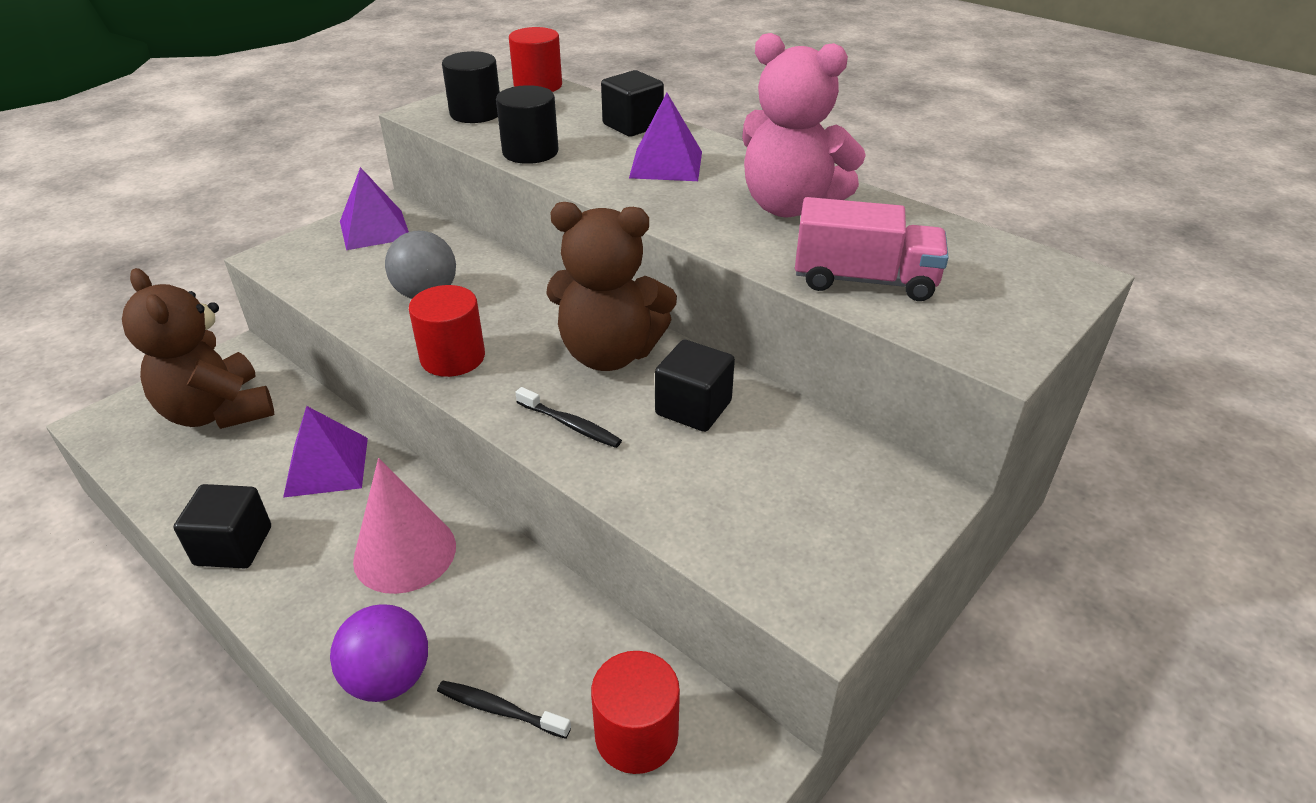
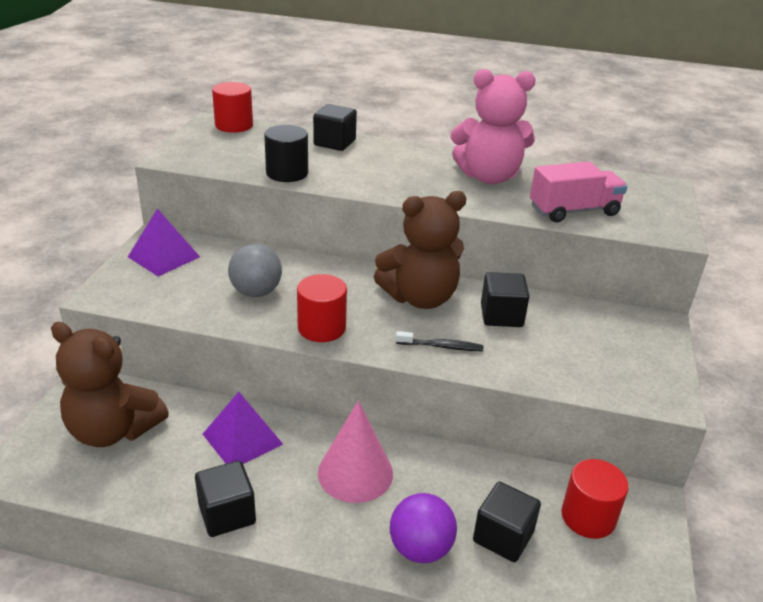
camera: 30 degrees left, 5 degrees down
(476, 113) = (212, 153): black cylinder -> none
(499, 709) = (503, 537): black toothbrush -> black cube
(666, 164) = (386, 165): purple pyramid -> none

